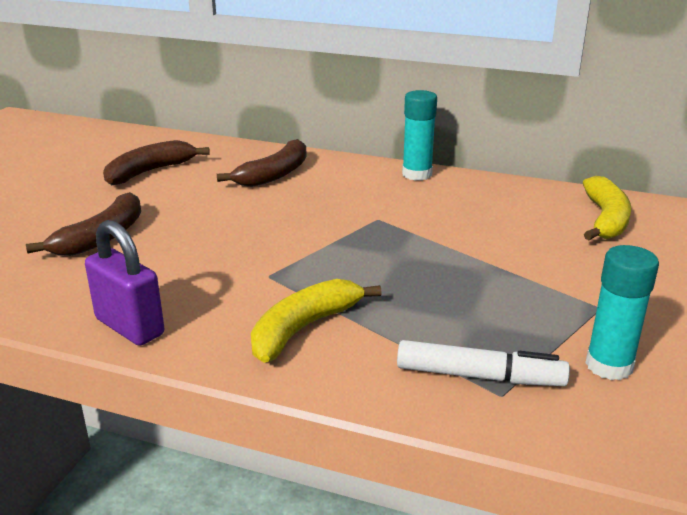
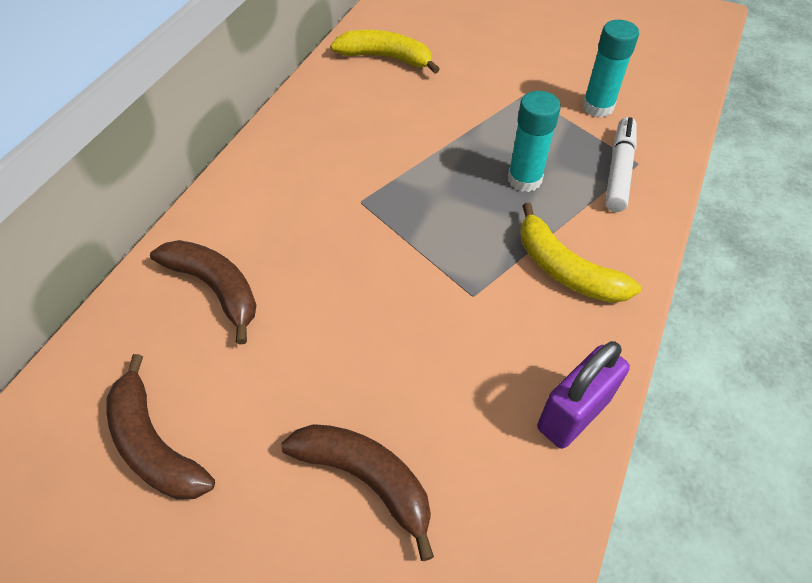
camera: 85 degrees left, 25 degrees up
(417, 174) = (256, 159): turquoise glue stick -> turquoise glue stick (524, 179)

